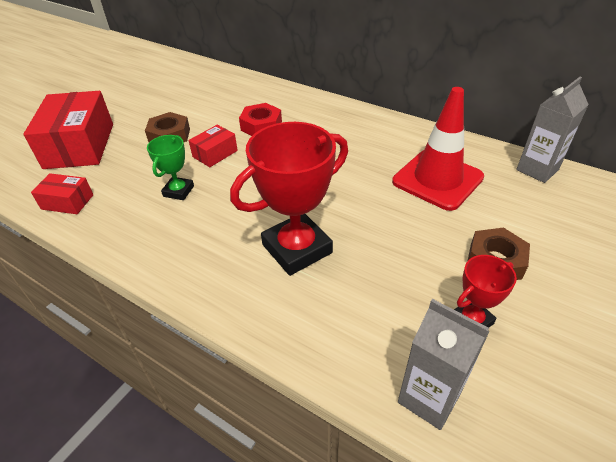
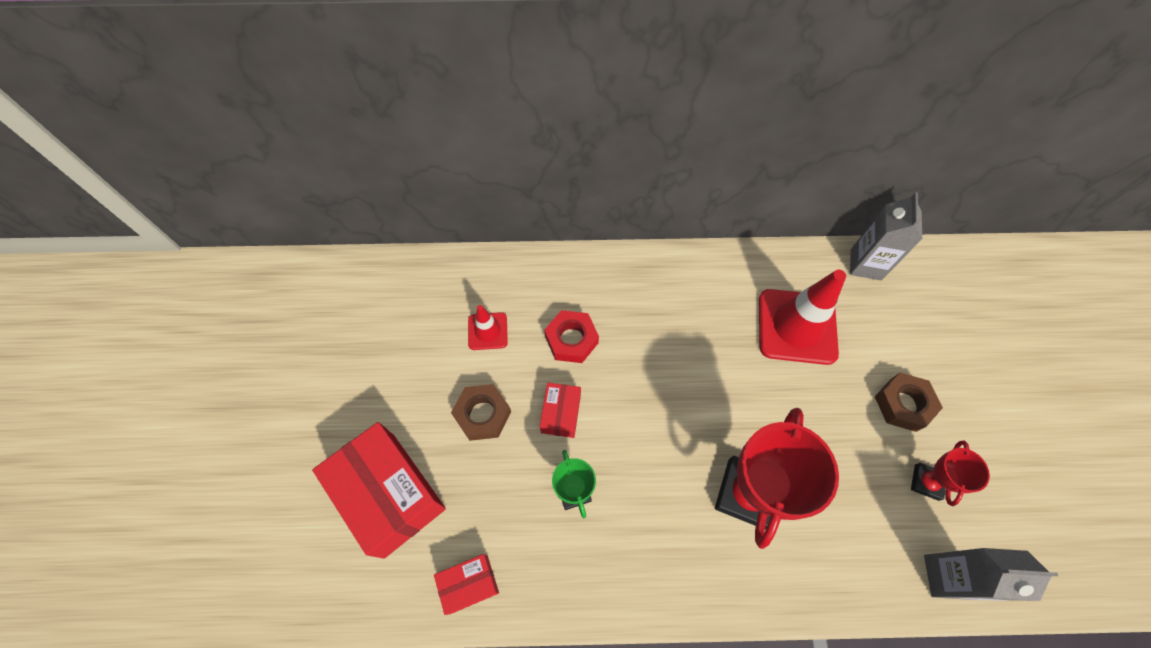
camera: 35 degrees left, 20 degrees up
(216, 105) = (488, 331): none -> red traffic cone

